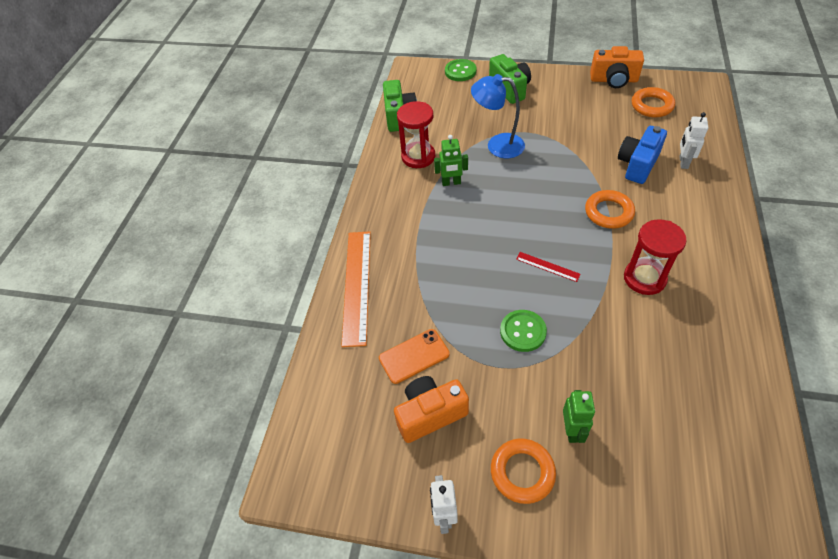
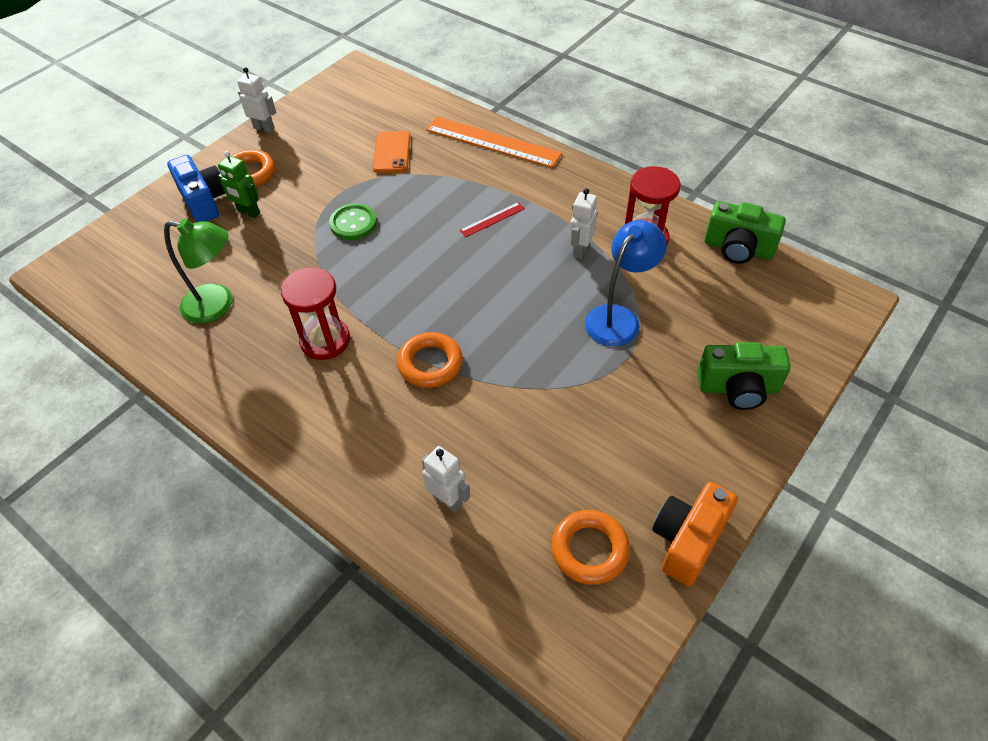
camera: 115 degrees right, 0 degrees up
(430, 414) = (336, 145): orange camera -> none
(451, 183) = (580, 250): green robot -> white robot
(460, 71) = (816, 350): green button -> none
(547, 266) = (404, 273): red ruler -> red ruler (492, 219)
(637, 164) = (482, 443): blue camera -> blue camera (204, 201)
(683, 373) = (218, 305): none -> green lamp

